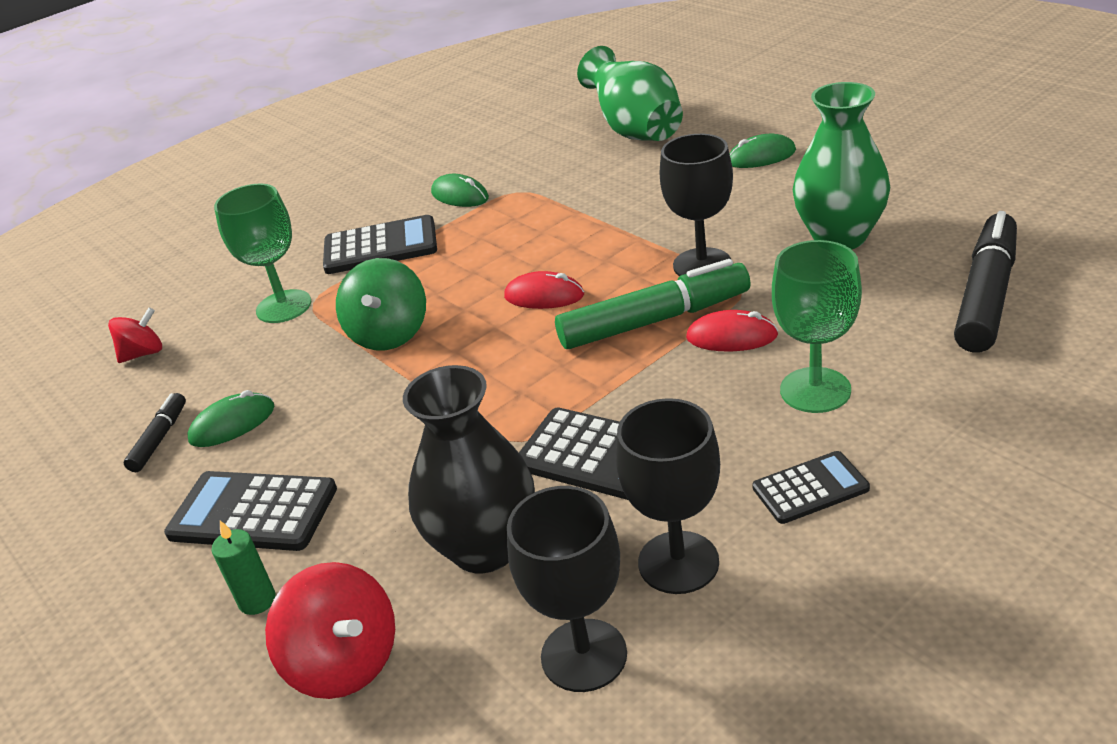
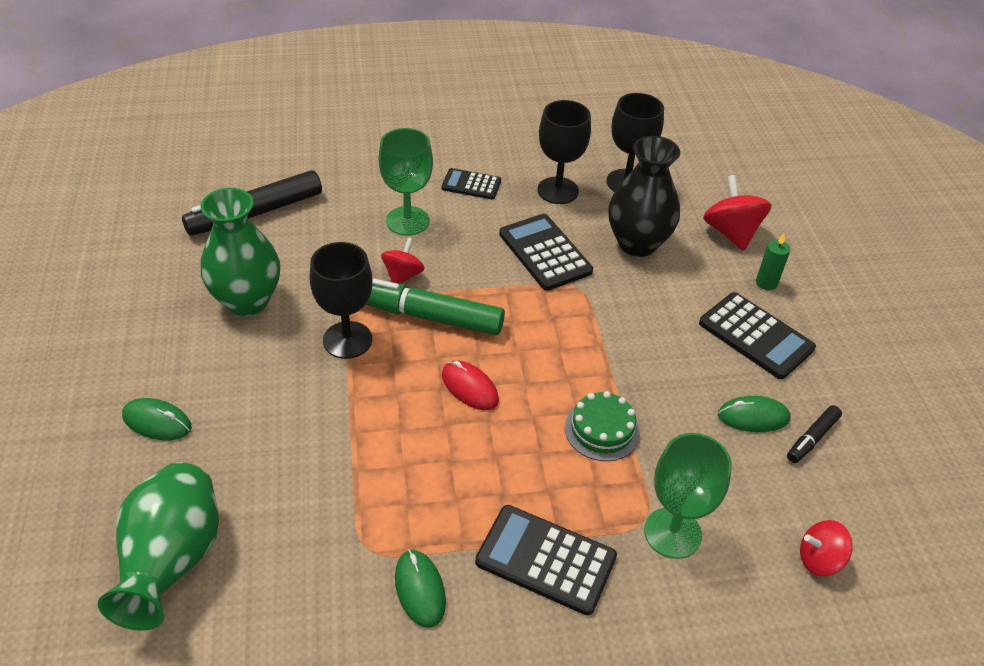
camera: 155 degrees left, 10 degrees up
(389, 334) = (602, 430): green spinning top -> green cake
(731, 337) = (403, 275): red mouse -> red spinning top

